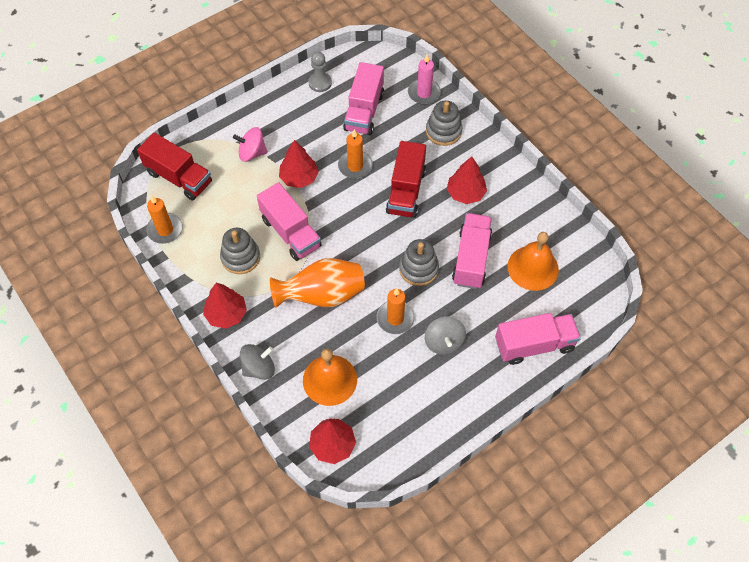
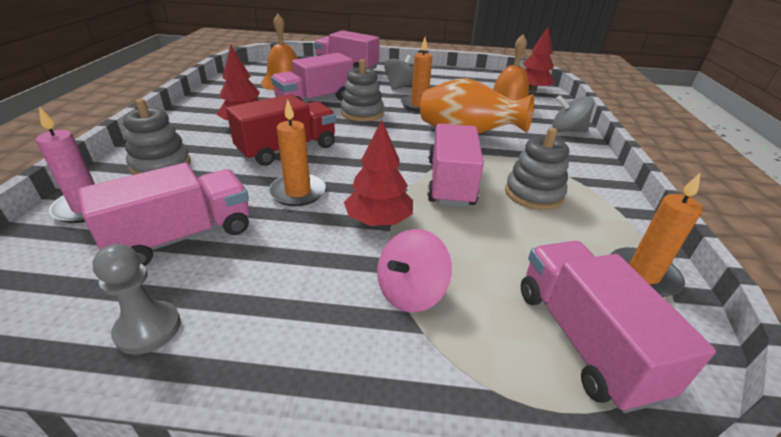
camera: 140 degrees left, 25 degrees down
(179, 177) = (583, 339): red truck -> pink truck
(226, 314) = (582, 166): red tree -> none
(252, 153) = (410, 292): pink spinning top -> pink spinning top turned 90 degrees clockwise

